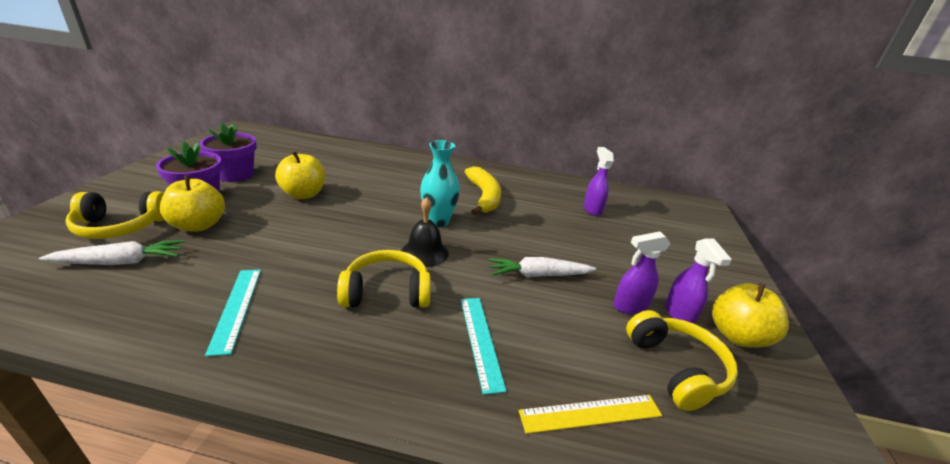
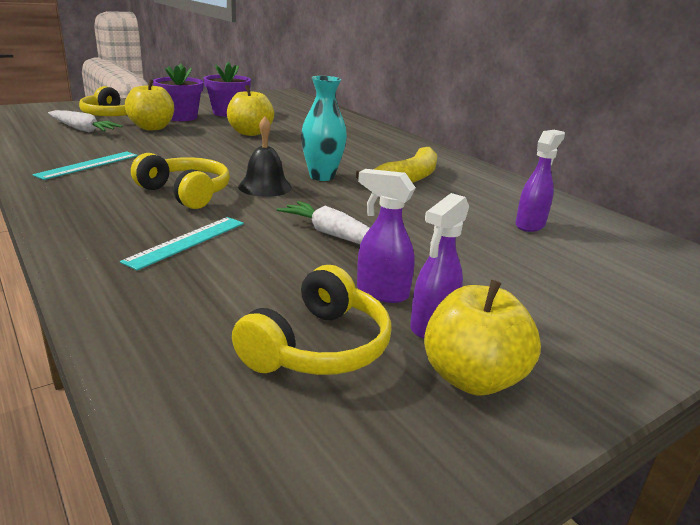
camera: 45 degrees right, 5 degrees down
(590, 413) = (166, 315): yellow ruler -> none

